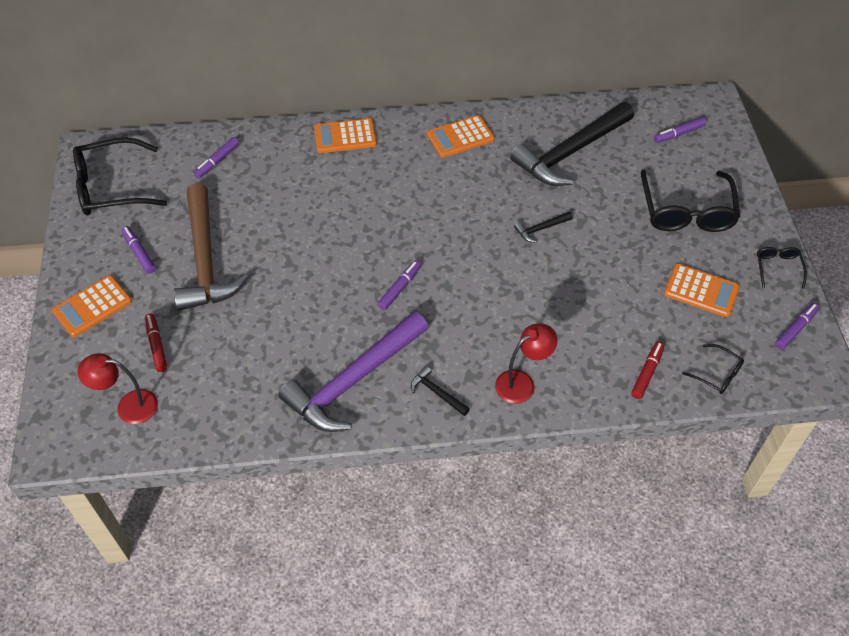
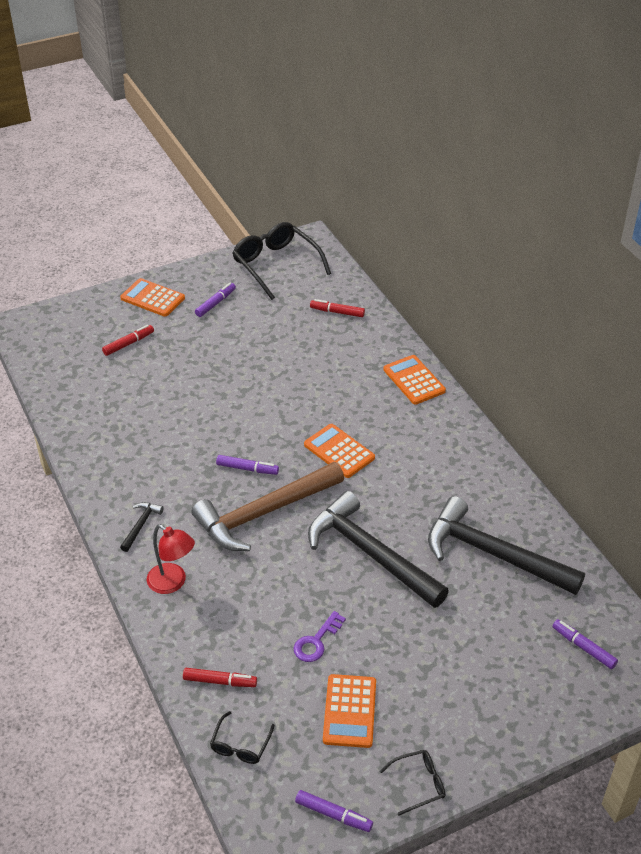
camera: 70 degrees right, 10 degrees down
(128, 406) = (67, 349): red lamp -> none
(205, 259) = (225, 341): brown hammer -> brown hammer (264, 513)
(217, 161) = (337, 312): purple marker -> red marker
(354, 380) = (135, 467): purple hammer -> none
(460, 137) = (462, 461): orange calculator -> orange calculator (339, 451)
(541, 229) = (370, 554): black hammer -> black hammer, size x2.49
(624, 293) = (316, 641): none -> purple key
(686, 211) = (462, 677): black glasses -> none

